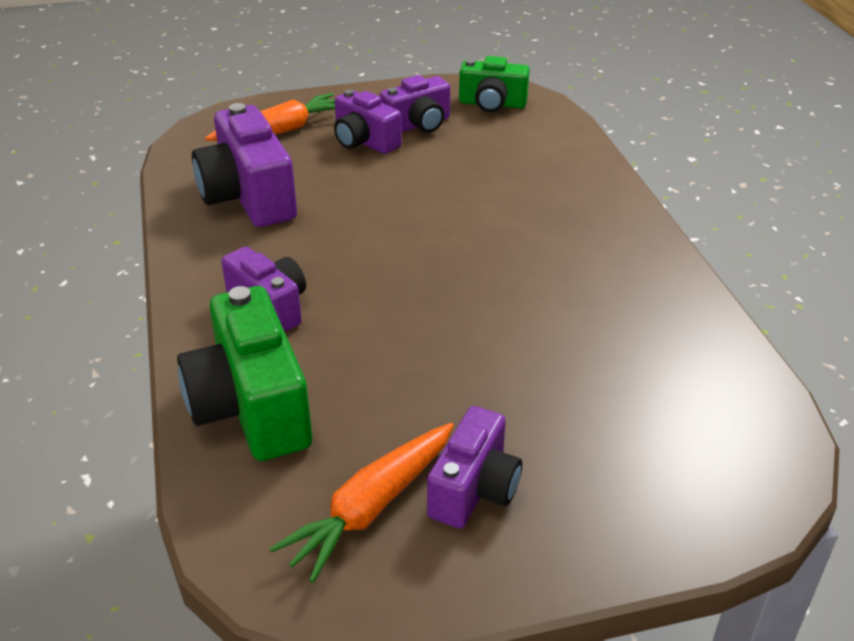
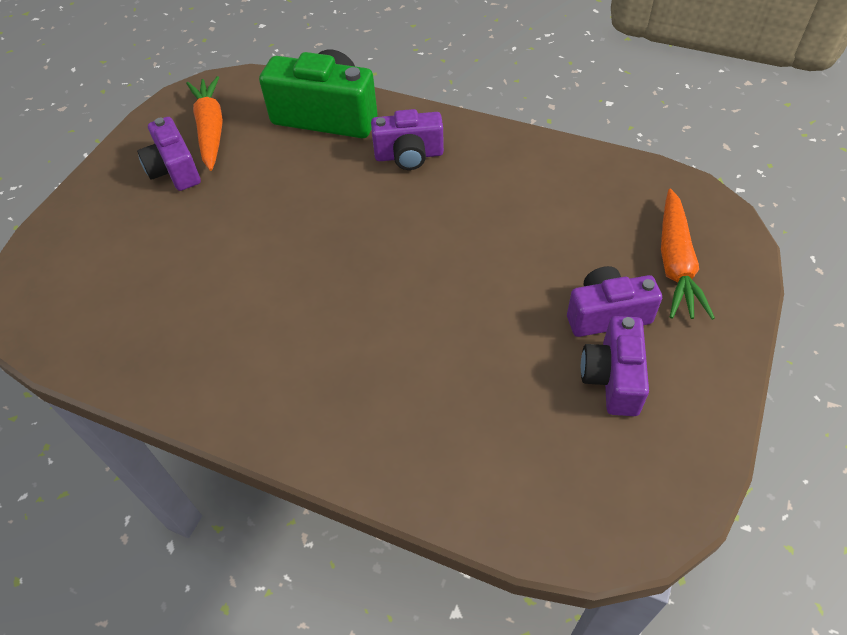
camera: 130 degrees right, 15 degrees up
(248, 197) = (564, 196): purple camera -> none
(492, 104) = (617, 483): green camera -> none

